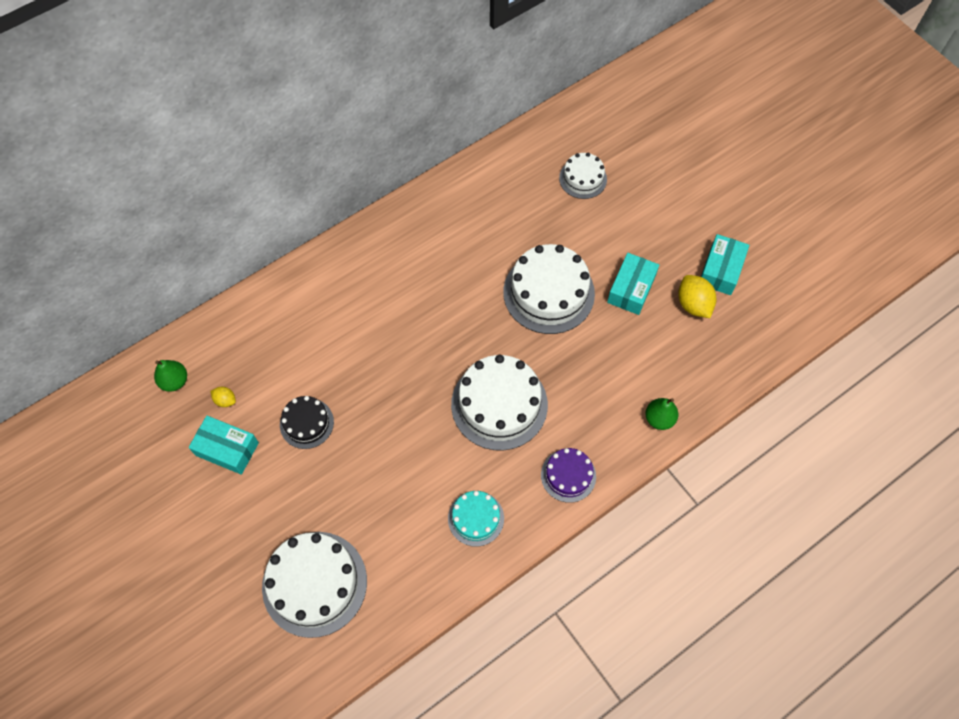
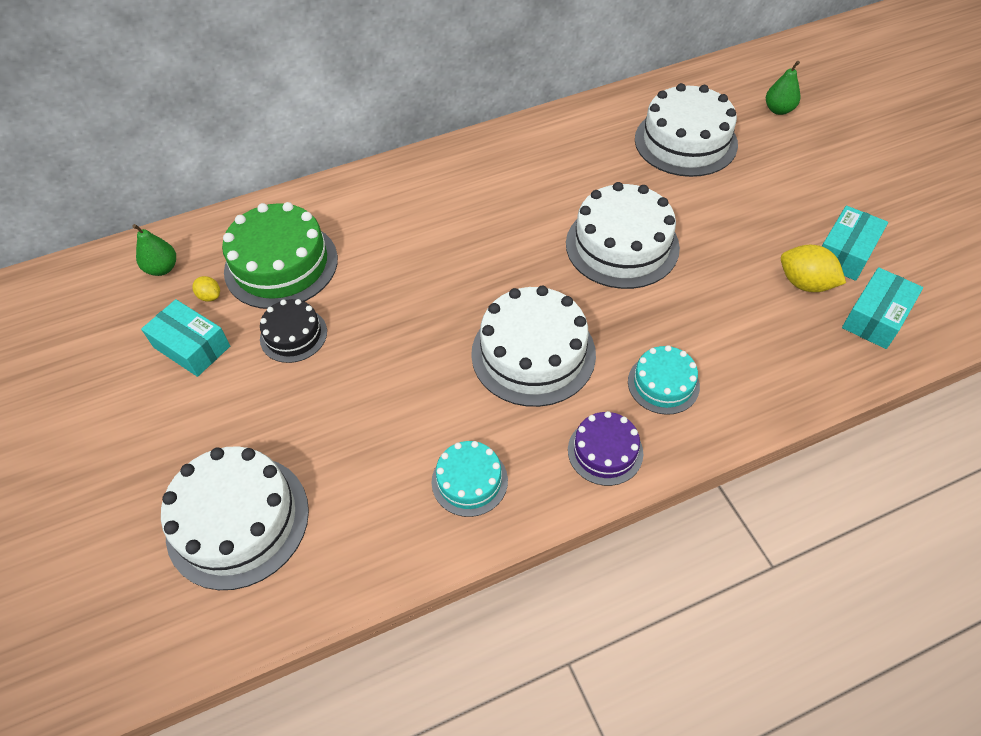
camera: 15 degrees right, 10 degrees down
(275, 359) = (281, 265): none -> green cake
(583, 178) = (685, 141): white cake -> white cake, size x1.81
(601, 412) = (663, 384): none -> turquoise cake
(631, 289) = (726, 256): turquoise box -> turquoise box (876, 317)
(659, 419) = (741, 405): green pear -> green pear (778, 110)
(693, 304) = (805, 283): yellow lemon -> yellow lemon turned 45 degrees counterclockwise

